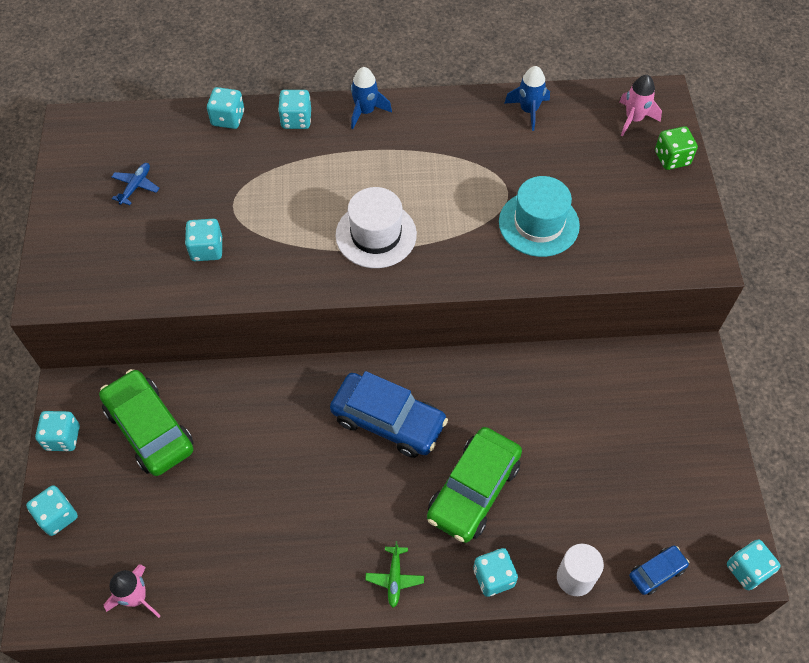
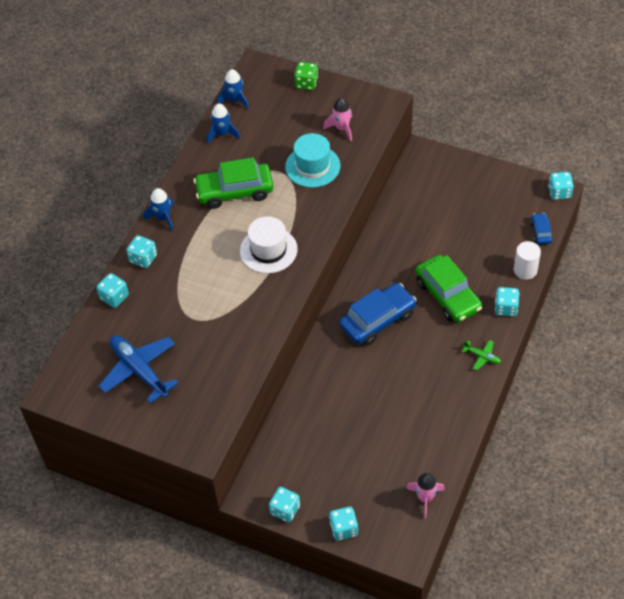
camera: 60 degrees left, 5 degrees down
(136, 186) = (139, 370): blue plane -> blue plane, size x2.15
(149, 429) = (308, 455): green car -> green car (235, 191)
(207, 249) = (221, 345): turquoise dice -> none
(591, 99) = (235, 100): none -> blue rocket
(634, 119) = (265, 87): pink rocket -> pink rocket (342, 128)

